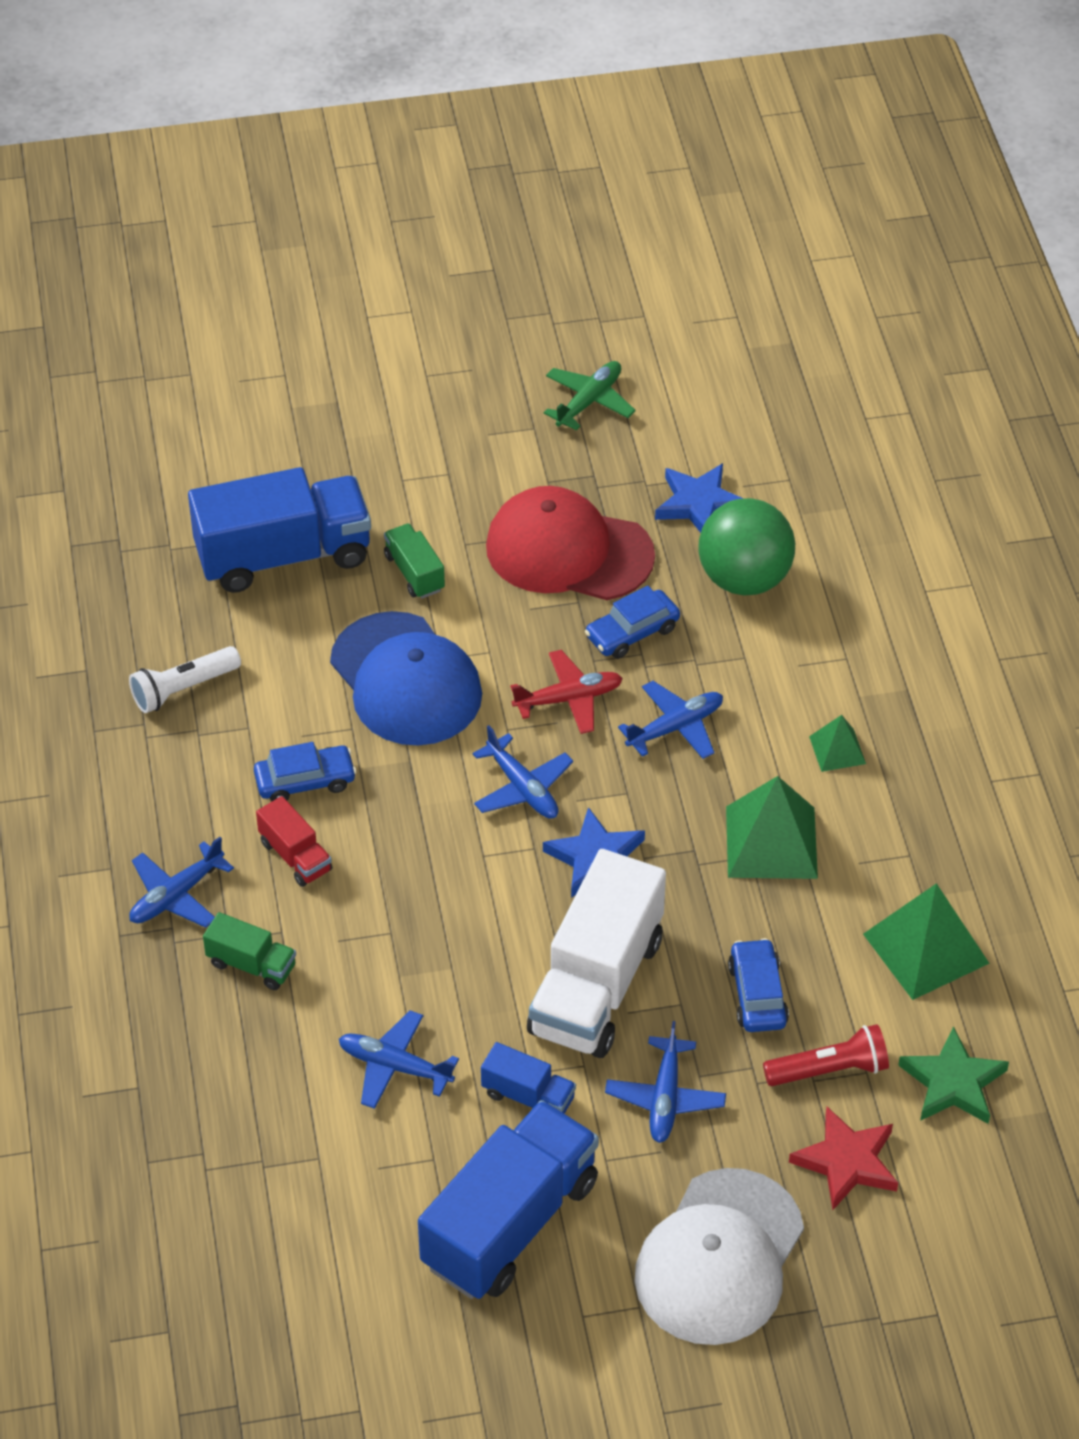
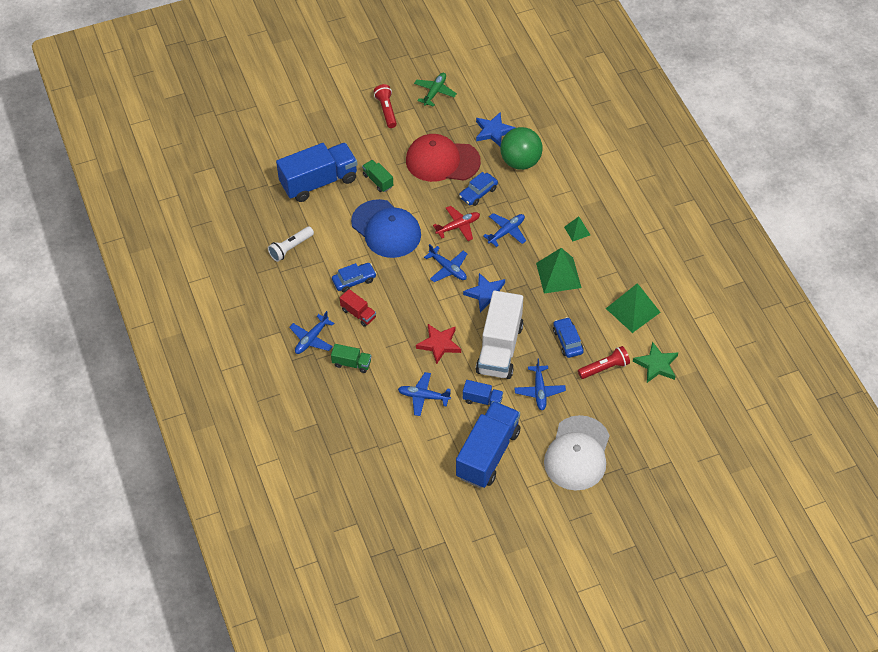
camera: 10 degrees left, 5 degrees up
(472, 425) = (386, 110): none -> red flashlight
(847, 1161) = (620, 405): red star -> red star (439, 344)

